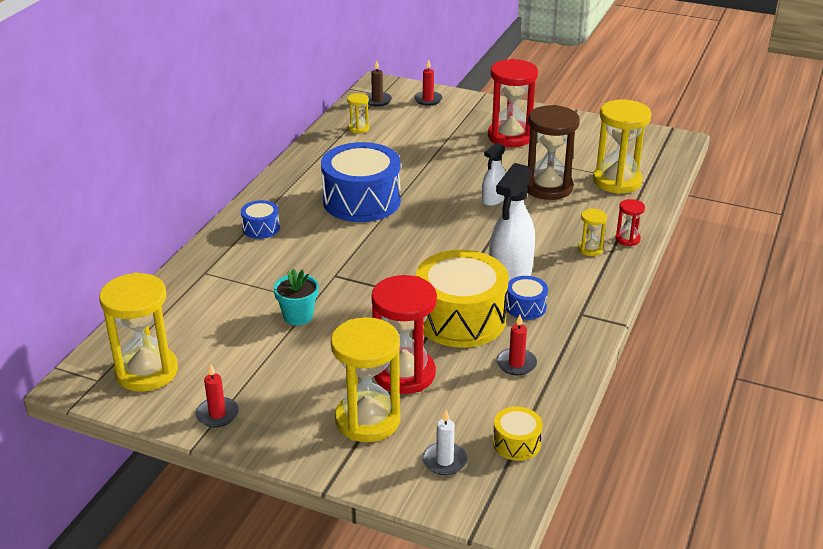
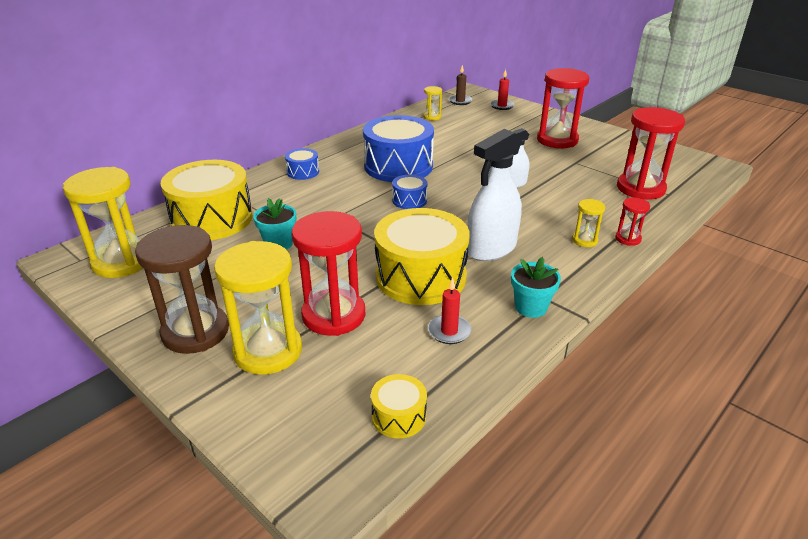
camera: 20 degrees right, 0 degrees up
(204, 304) = (212, 219): none -> yellow drum
(217, 414) = (144, 312): red candle -> none
(444, 461) = (311, 415): white candle -> none
(525, 307) = (491, 279): blue drum -> blue drum (409, 200)
(548, 187) = (570, 183): brown hourglass -> brown hourglass (195, 332)
(574, 325) = (531, 307): none -> turquoise flower pot
(617, 181) = (640, 188): yellow hourglass -> red hourglass

